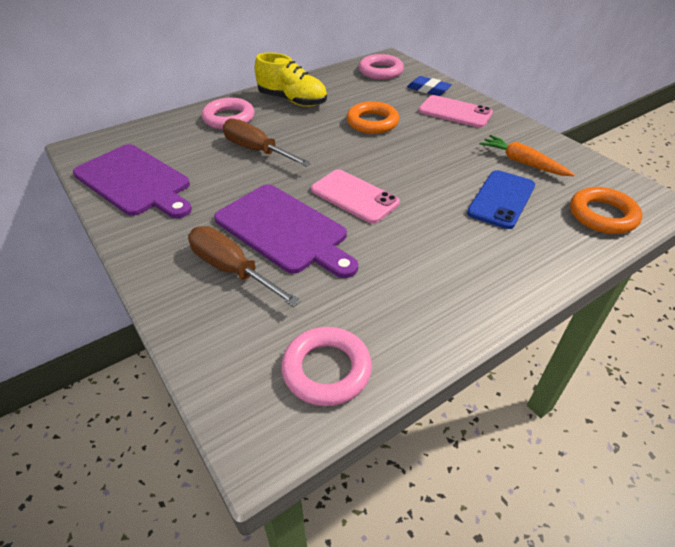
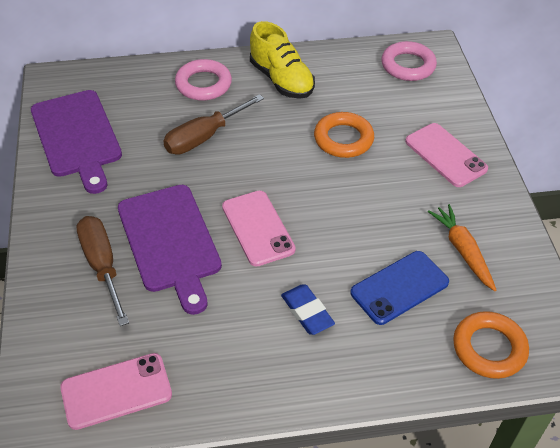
camera: 25 degrees right, 5 degrees up
(257, 150) = (204, 137): brown screwdriver -> brown screwdriver turned 105 degrees counterclockwise
(326, 370) = (116, 391): pink ring -> pink phone
(428, 89) = (442, 111): blue eraser -> blue eraser (307, 312)

